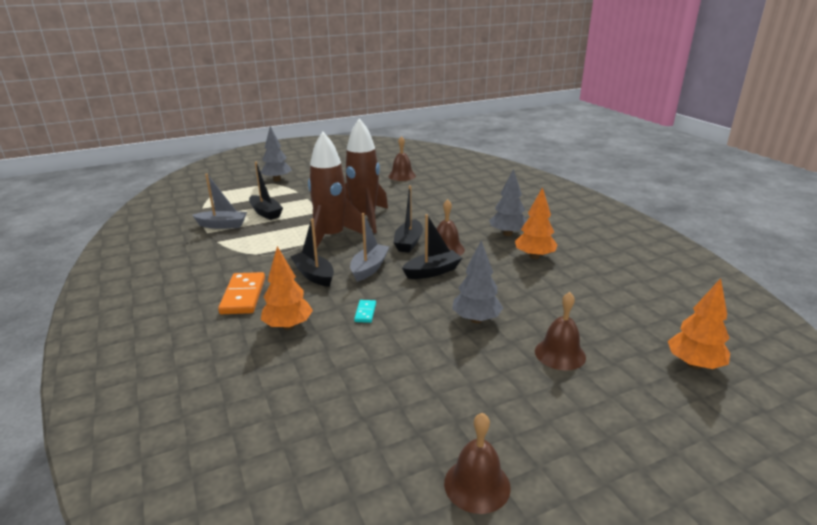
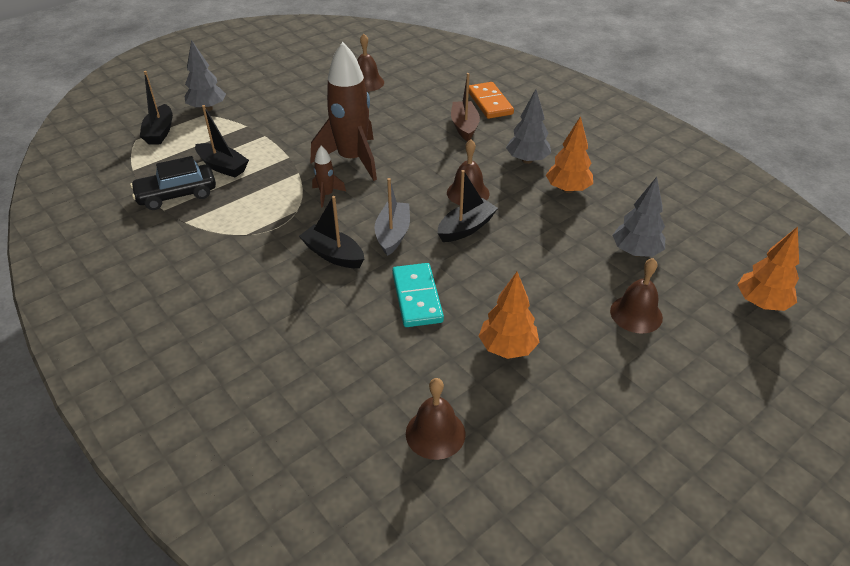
camera: 15 degrees left, 15 degrees up
(222, 225) = (177, 195): grey boat -> black car
(243, 296) = (264, 298): orange domino -> orange domino (489, 103)
(288, 326) = (339, 331): orange tree -> orange tree (507, 348)
(332, 237) = (326, 195): brown rocket -> brown rocket, size x0.44
(365, 312) = (417, 297): turquoise domino -> turquoise domino, size x2.02
(408, 242) = (421, 189): black boat -> black boat (160, 132)
(465, 208) = (464, 126): none -> brown boat
(476, 319) = (538, 286): grey tree -> grey tree (635, 252)
(477, 485) = (611, 476): brown bell -> brown bell (435, 433)

